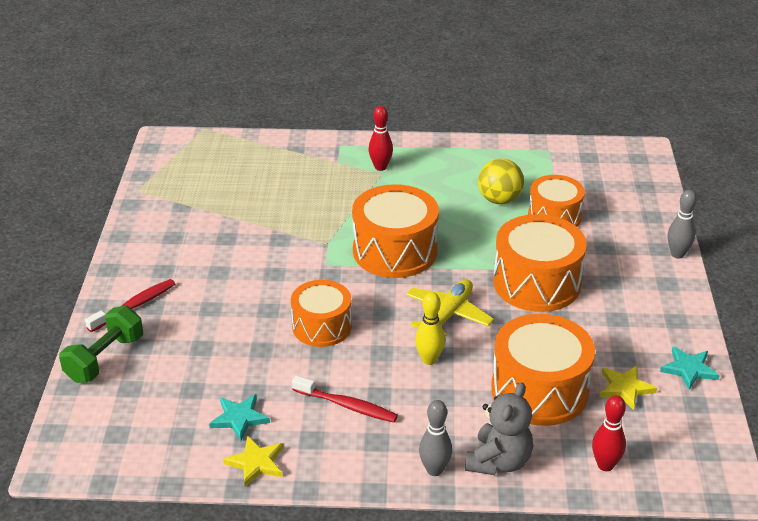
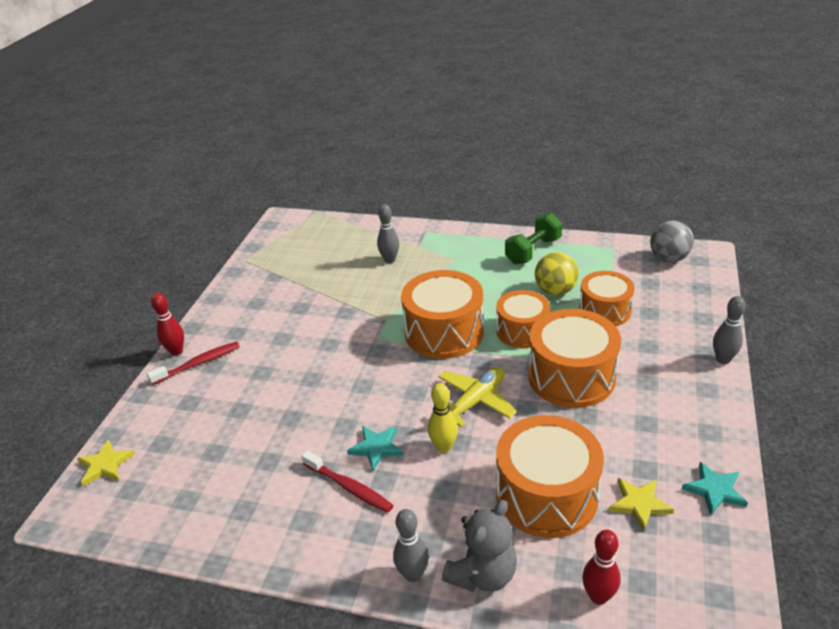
camera: 15 degrees right, 0 degrees up
(105, 359) = (153, 412): green dumbbell -> green dumbbell (533, 251)
(239, 418) = (244, 488): turquoise star -> turquoise star (376, 448)
(256, 463) = (241, 540): yellow star -> yellow star (105, 465)
(309, 179) = (390, 260): none -> grey bowling pin
(322, 326) = (353, 400): orange drum -> orange drum (522, 331)
(380, 167) = (455, 253): red bowling pin -> red bowling pin (176, 351)
(607, 158) = (668, 258): none -> grey ball

